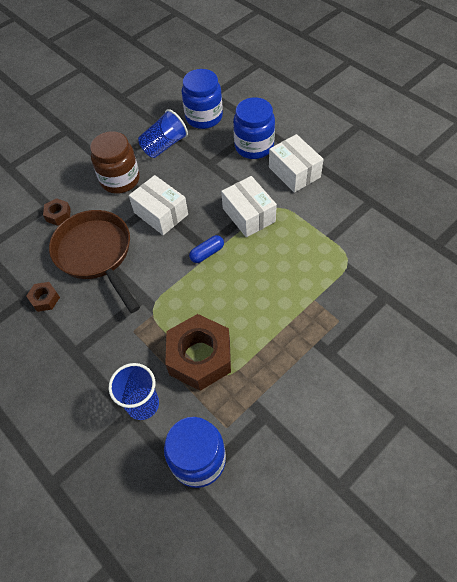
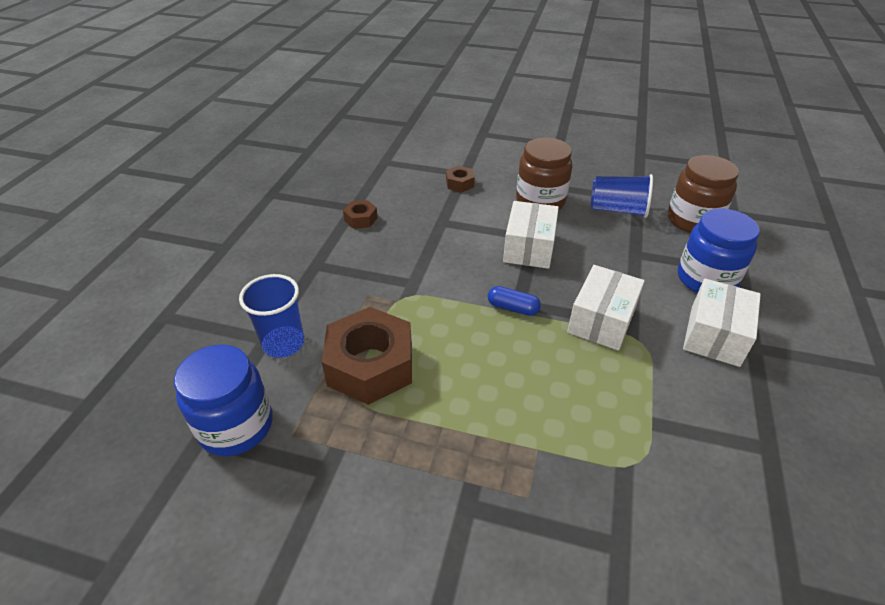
camera: 55 degrees right, 15 degrees down
(96, 254) = (437, 227): brown pan -> none
(204, 117) = (692, 220): blue jar -> brown jar

